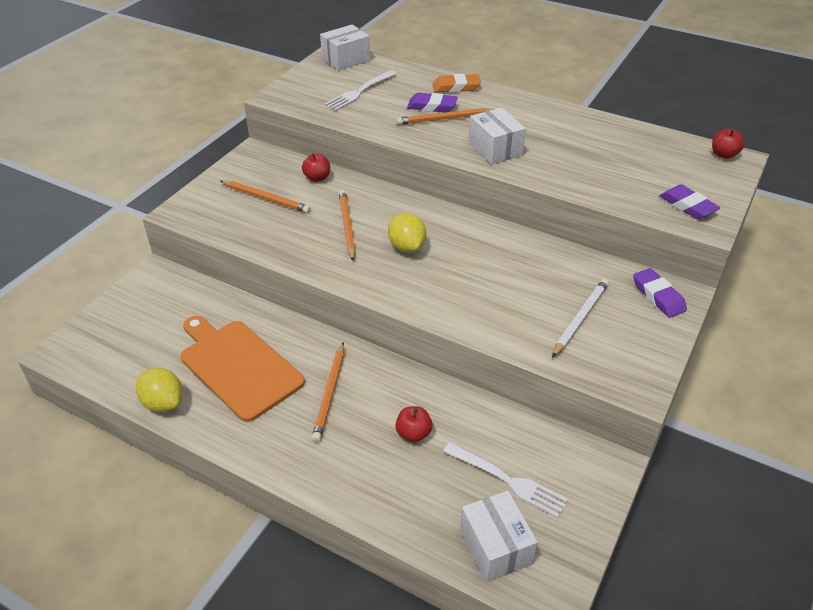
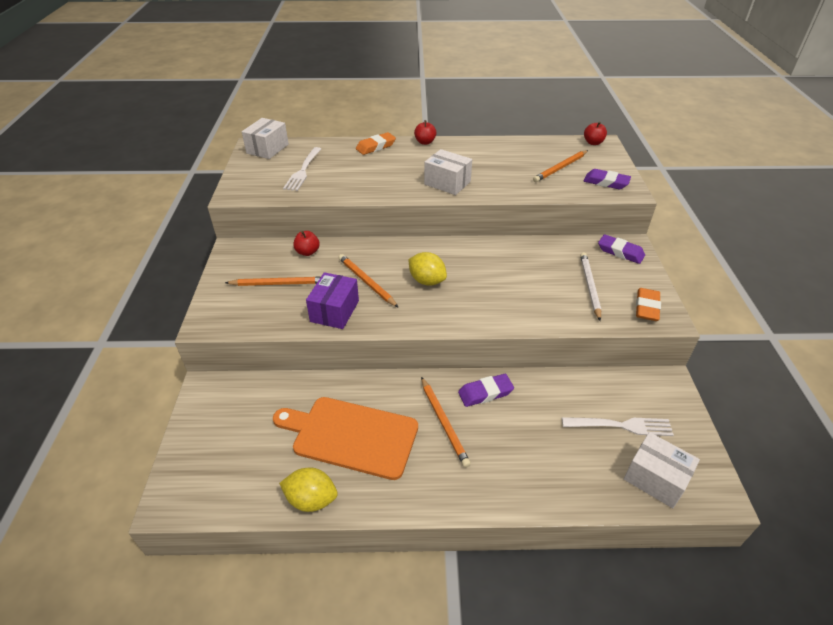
camera: 30 degrees left, 0 degrees up
(293, 243) = (334, 311): none -> purple box
(413, 433) = (531, 423): red apple -> red apple (425, 142)
(432, 106) = (371, 166): purple eraser -> purple eraser (485, 393)
(445, 119) = (390, 172): orange pencil -> orange pencil (560, 168)
(626, 367) = (647, 307): none -> orange eraser

